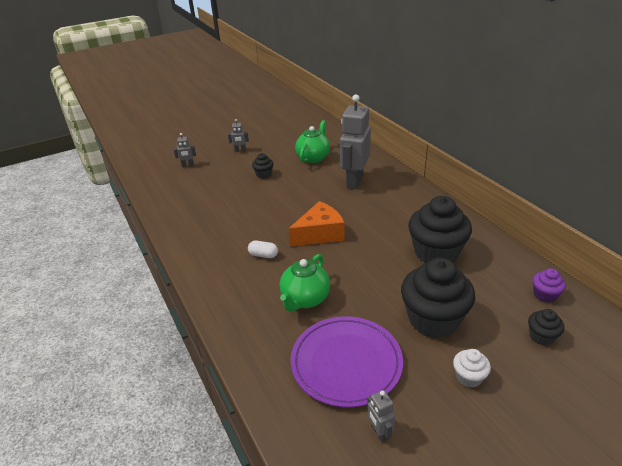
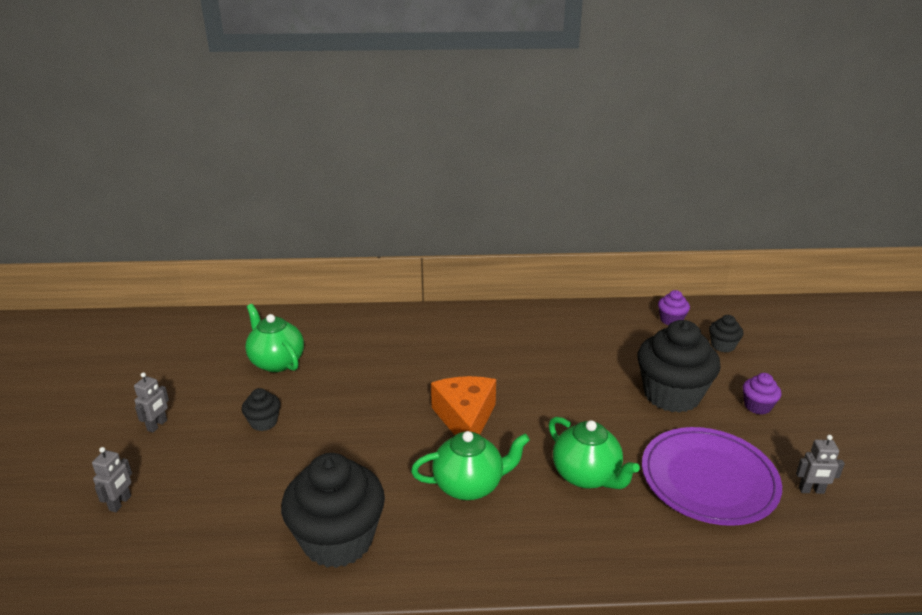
camera: 65 degrees left, 5 degrees down
(263, 255) = (469, 485): white capsule -> green teapot
(354, 181) = (376, 350): grey robot -> none
(436, 253) = (569, 350): black cupcake -> black cupcake (338, 540)
(469, 377) = (757, 406): white cupcake -> purple cupcake

